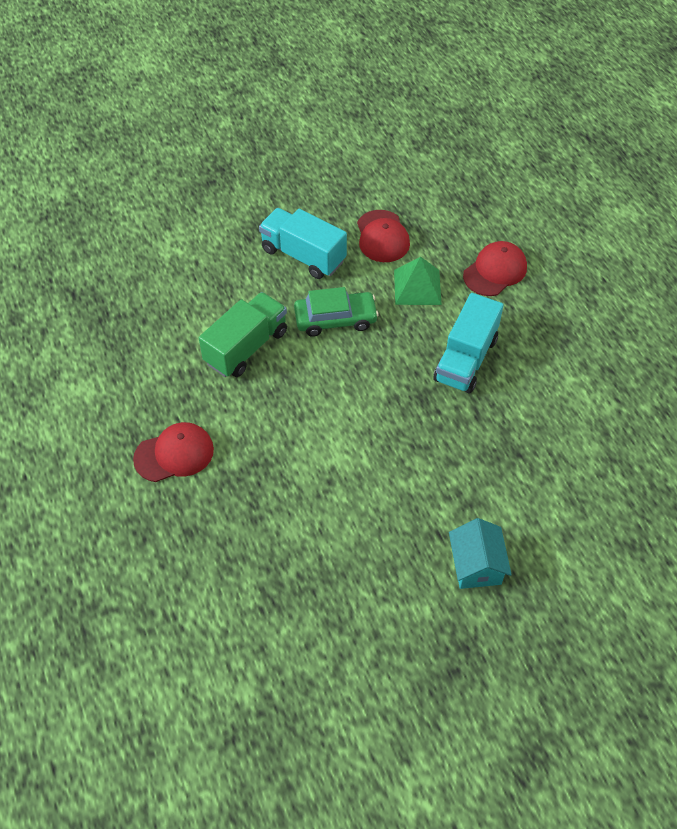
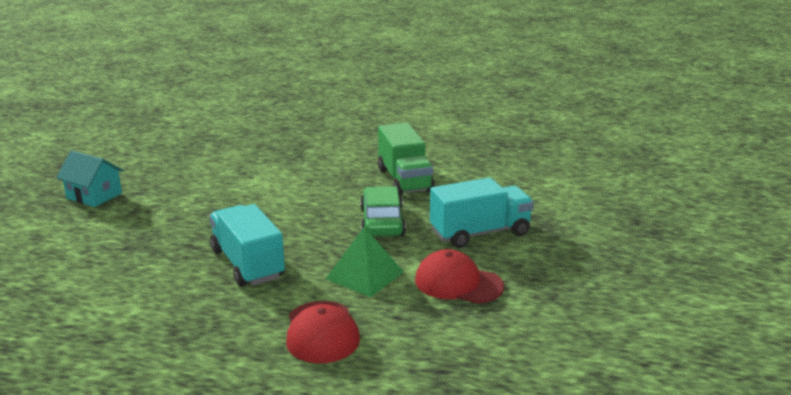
camera: 125 degrees right, 30 degrees down
(174, 454) = (347, 137): red cap -> none
(335, 319) = (382, 222): green car -> green car turned 150 degrees clockwise

